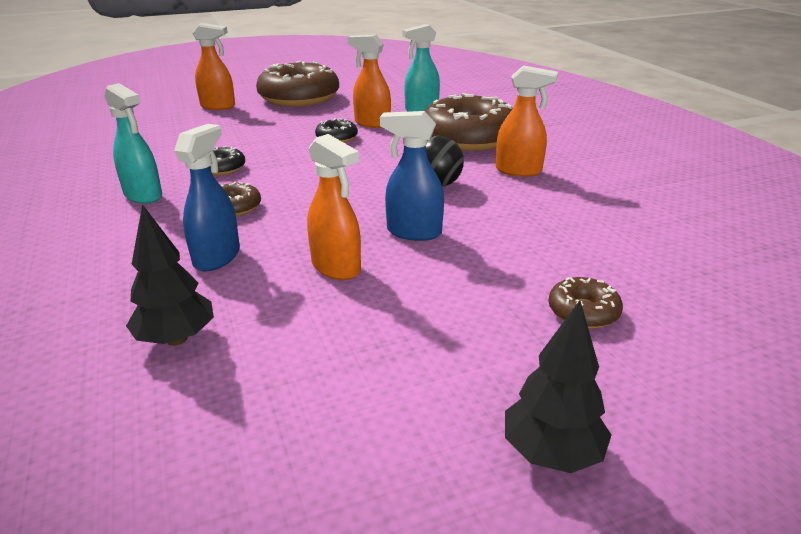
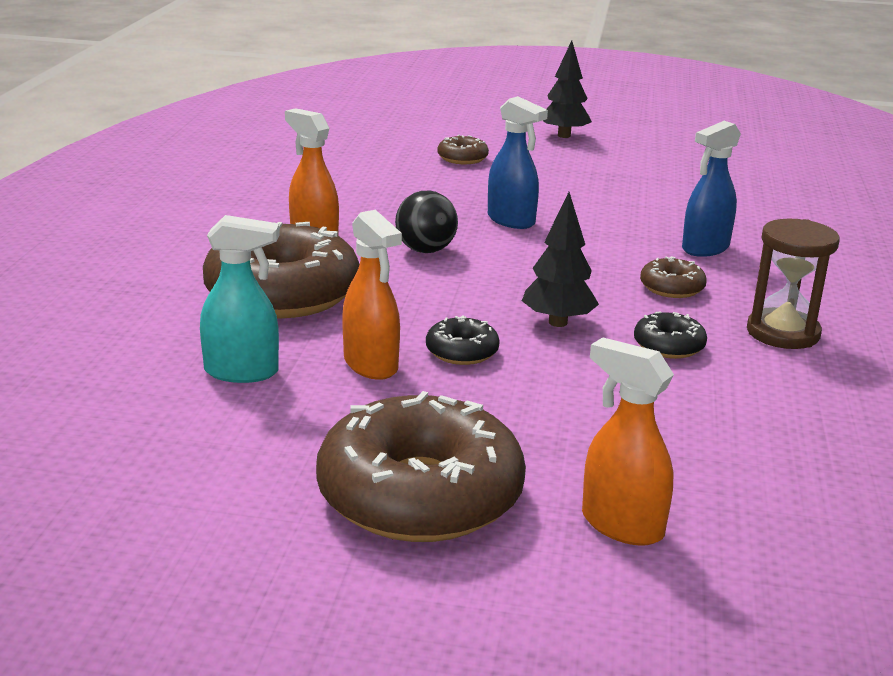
camera: 150 degrees left, 5 degrees down
(143, 196) = (783, 333): turquoise spray bottle -> brown hourglass
(176, 339) = (747, 211): black tree -> black tree (558, 322)
(336, 267) = (604, 216): orange spray bottle -> none

